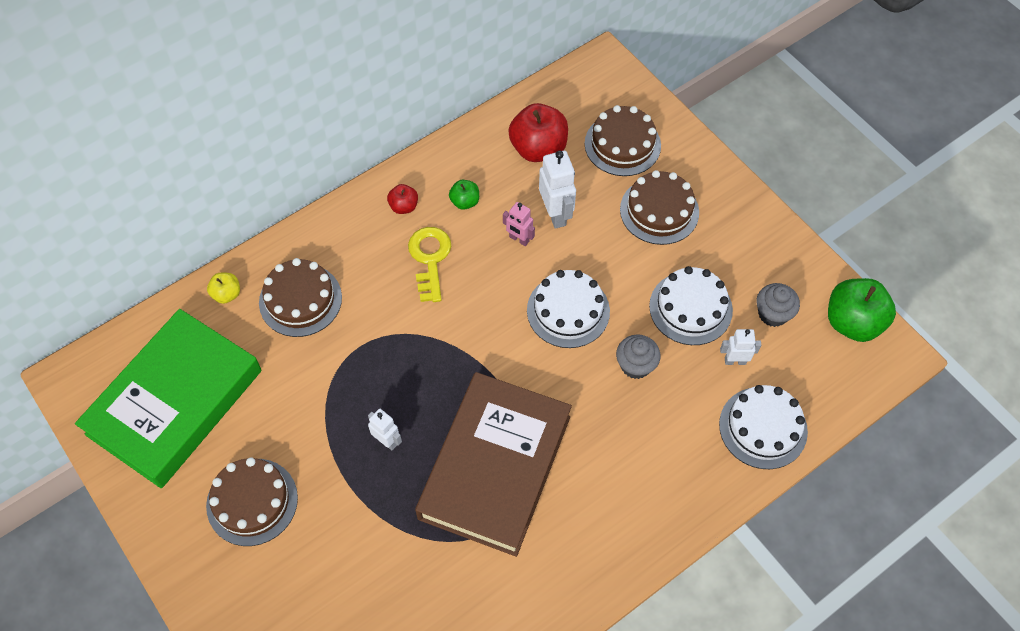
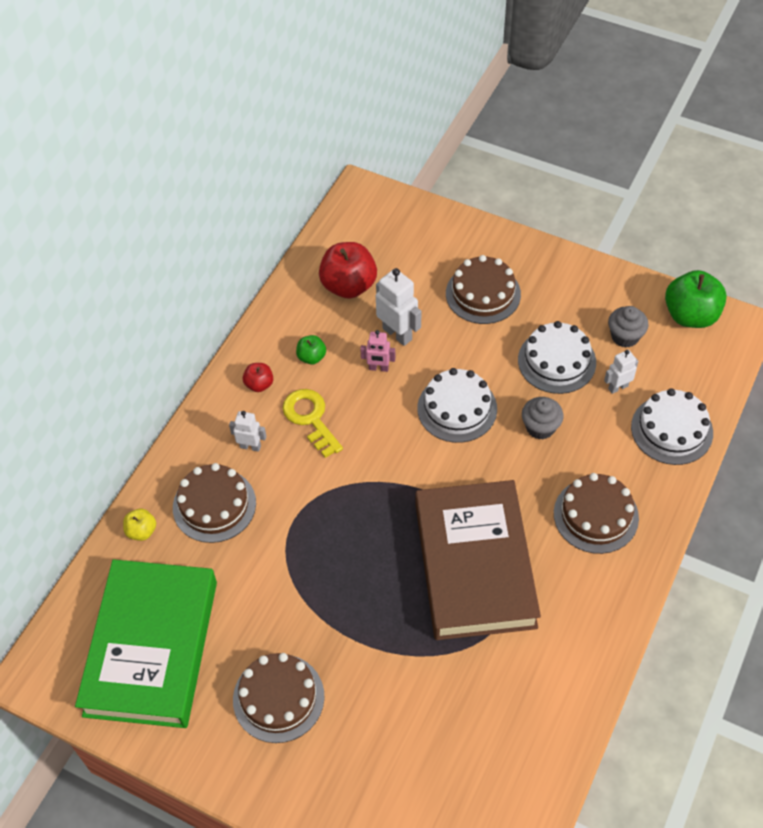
camera: 25 degrees left, 5 degrees down
(387, 441) = (368, 588): white robot -> white robot (250, 446)
(622, 144) = (419, 252): brown cake -> brown cake (596, 515)

